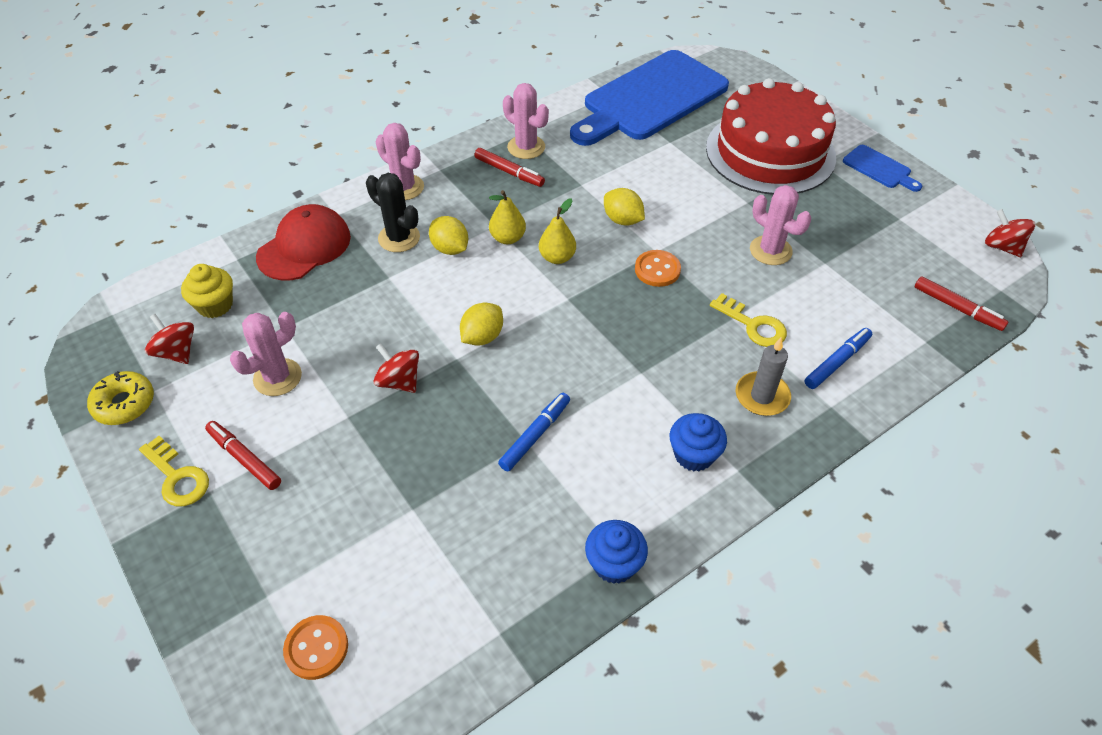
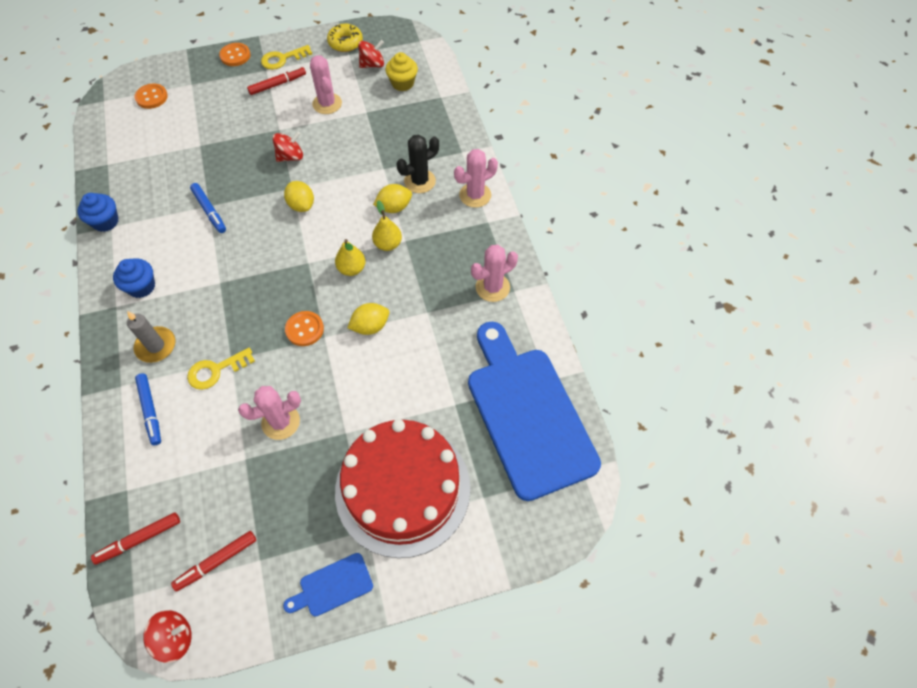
camera: 110 degrees right, 10 degrees up
(176, 556) = (235, 56): none -> orange button
(304, 247) = (436, 130): red cap -> none
(509, 172) = (465, 266): red marker -> red marker (217, 561)

